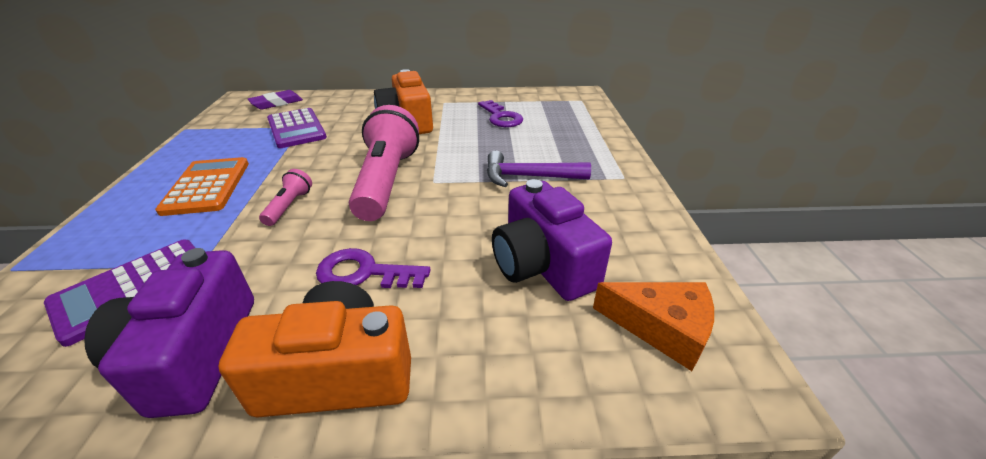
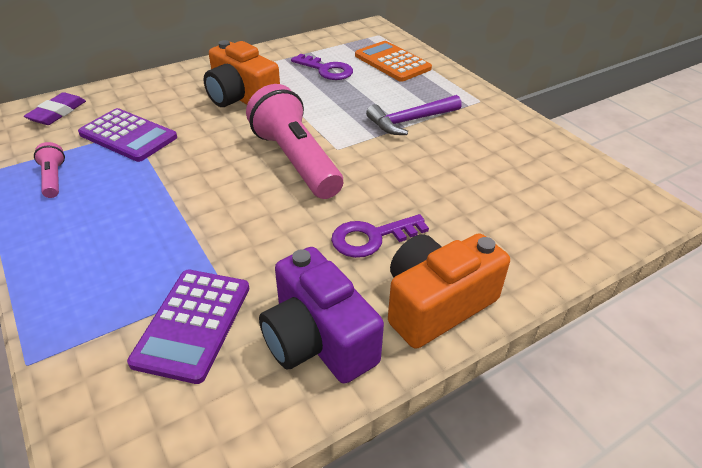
camera: 30 degrees left, 5 degrees up
(207, 186) = (119, 222): orange calculator -> orange calculator (392, 62)
(289, 206) = (235, 211): pink flashlight -> pink flashlight (53, 179)
(542, 265) = (489, 185): purple camera -> none
(662, 328) = (593, 198): orange cheese -> none

